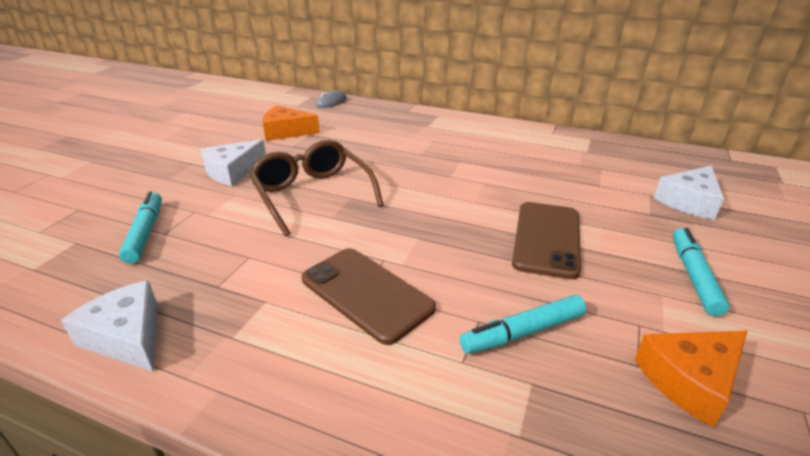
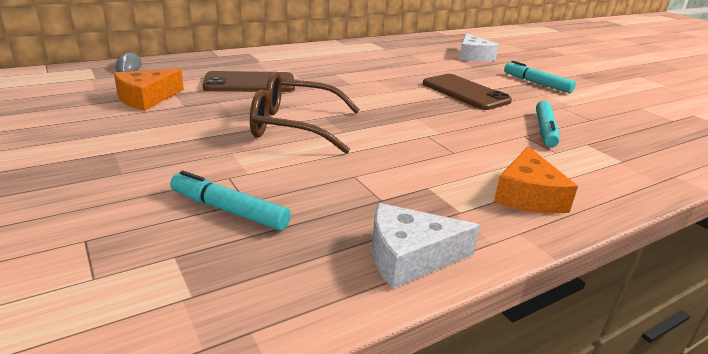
camera: 55 degrees left, 5 degrees down
(232, 171) = (179, 140): white cheese -> none
(366, 293) = (461, 153): brown phone -> brown phone (250, 83)
(690, 380) = (609, 115): orange cheese -> orange cheese (528, 195)

